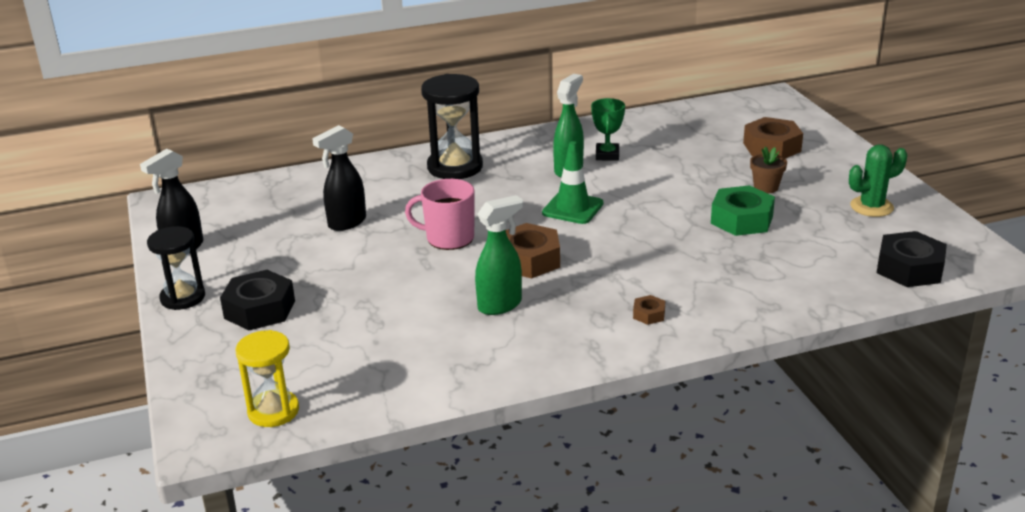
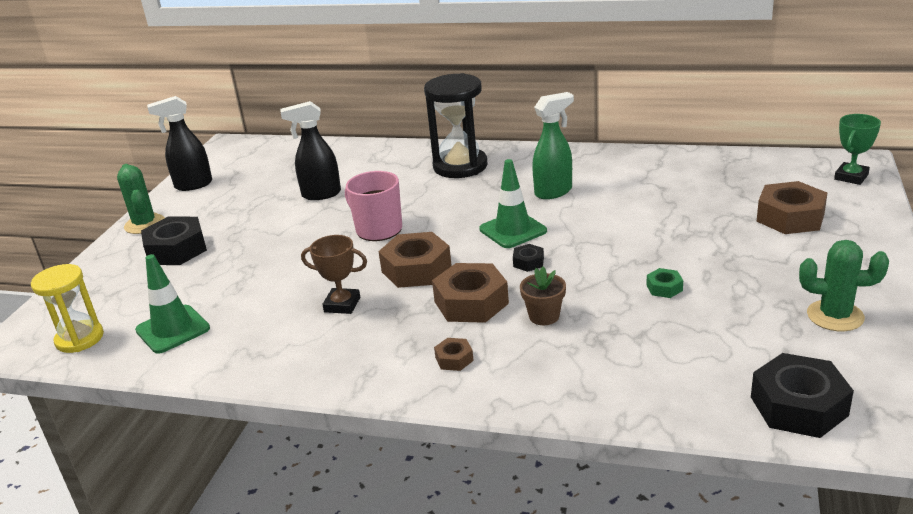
camera: 35 degrees right, 0 degrees up
(183, 298) = (144, 224): black hourglass -> green cactus
(363, 373) = (173, 329): none -> green traffic cone
(500, 305) = (342, 305): green spray bottle -> brown trophy
(607, 155) = (606, 186): green trophy -> green trophy (851, 177)
(609, 271) = (471, 302): none -> brown nut
(617, 229) = (528, 262): none -> black nut
(741, 220) = (664, 288): green nut -> green nut, size x0.48
(766, 187) = (732, 260): brown flower pot -> brown flower pot (544, 316)

